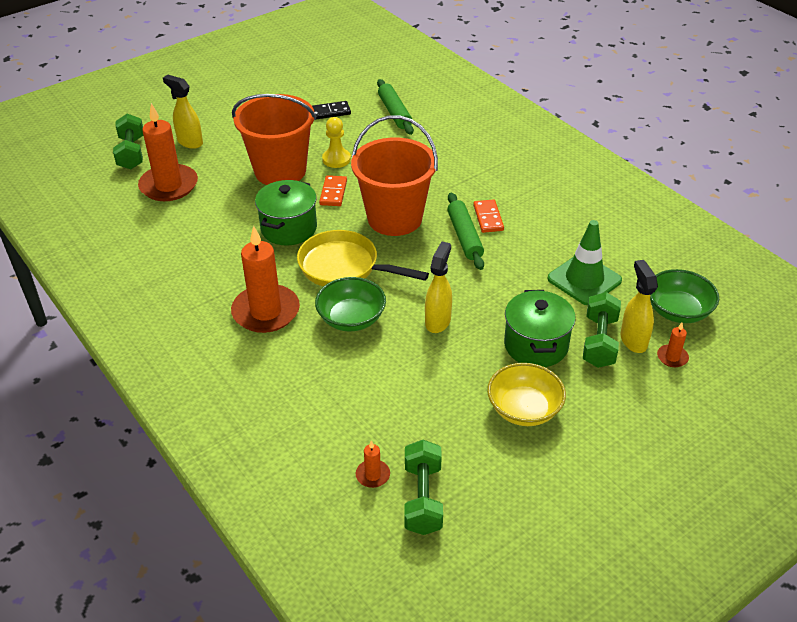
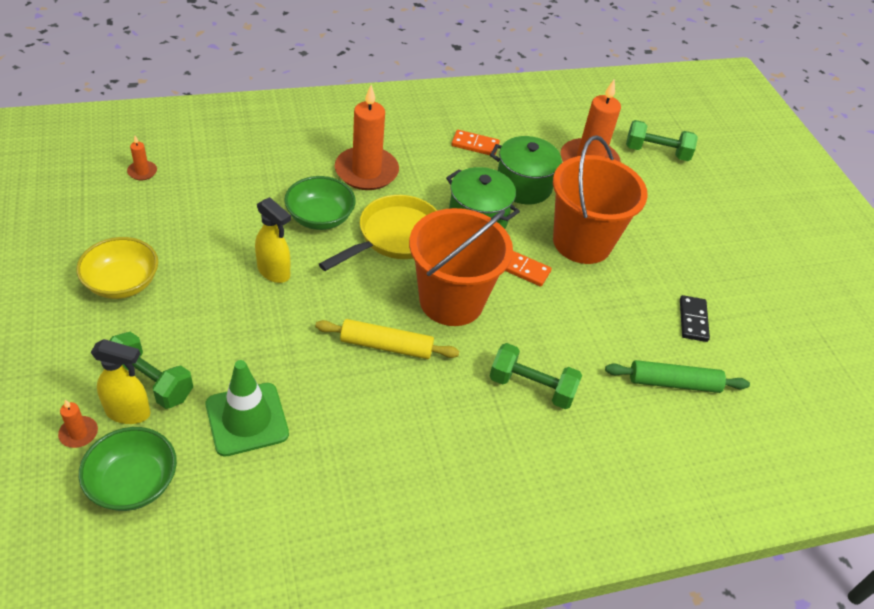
camera: 105 degrees right, 5 degrees up
(189, 142) = (663, 193): yellow spray bottle -> none
(336, 159) = (586, 292): yellow pawn -> none
(423, 498) = (96, 189): green dumbbell -> green dumbbell (531, 387)
(465, 237) = (386, 346): green rolling pin -> yellow rolling pin
(488, 218) = (407, 382): orange domino -> orange domino (475, 145)
(536, 345) = (187, 328): green pot -> green pot (523, 186)

